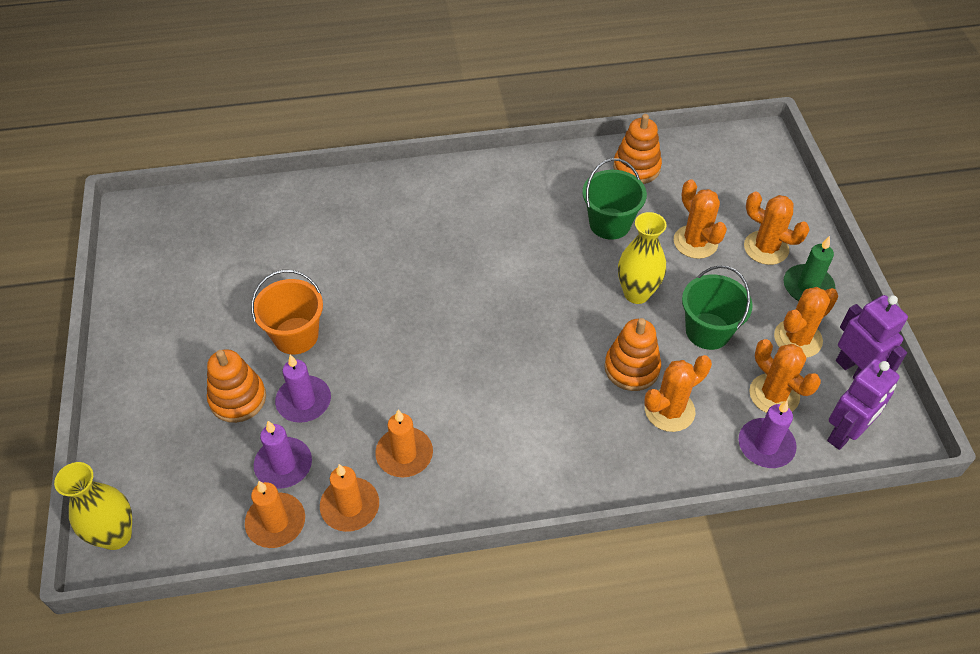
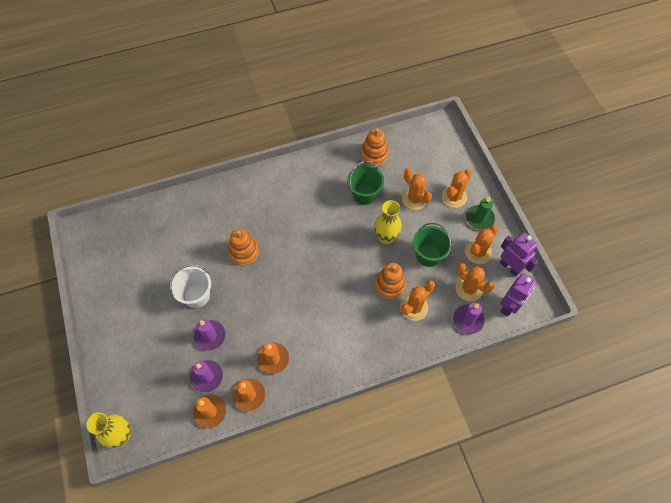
camera: 10 degrees left, 10 degrees up
(238, 398) = (172, 340): orange stacking toy -> orange stacking toy (244, 252)
(295, 336) = (196, 295): orange bucket -> white bucket
(766, 248) = (454, 197): orange cactus -> orange cactus turned 75 degrees counterclockwise

